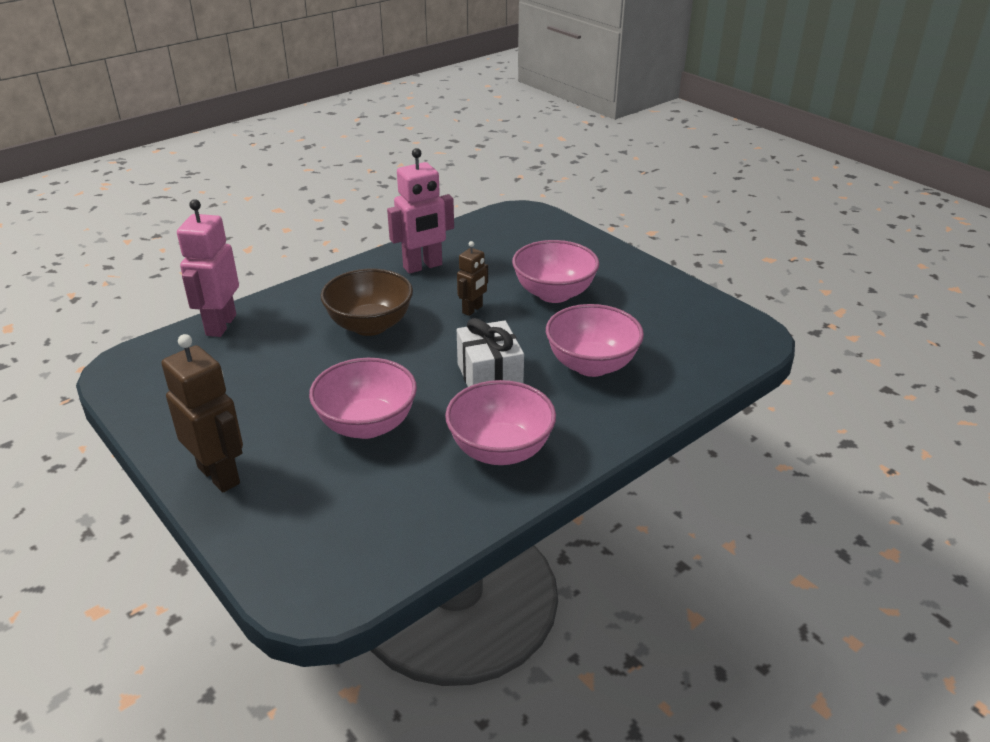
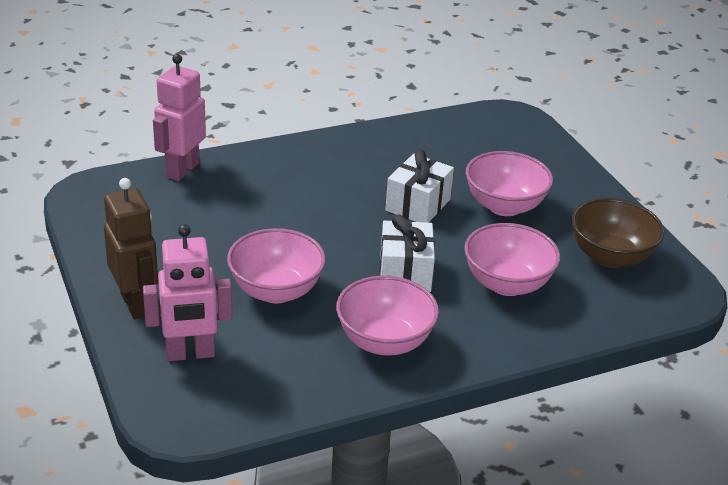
camera: 15 degrees right, 0 degrees up
(370, 325) = (315, 199): brown bowl -> brown bowl (610, 256)
(423, 266) = (389, 152): pink robot -> pink robot (190, 354)
(472, 309) = (418, 205): brown robot -> white gift

